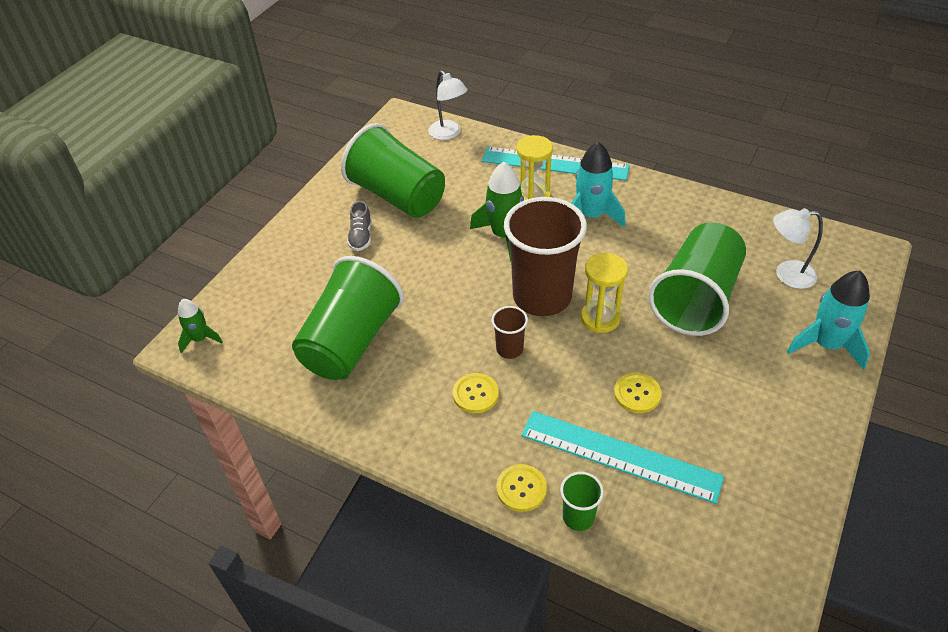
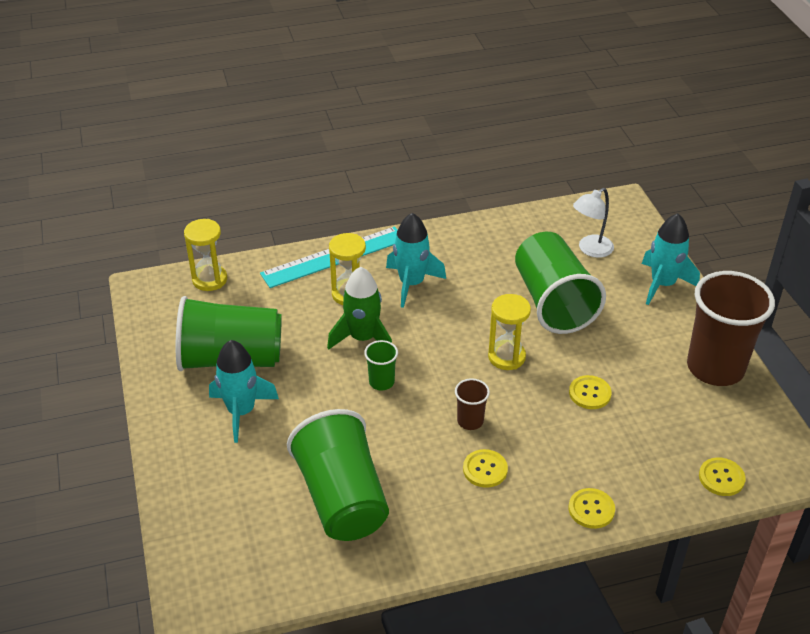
camera: 45 degrees left, 5 degrees down
(200, 339) = (203, 588): green rocket -> none
(361, 237) = (241, 412): grey shoe -> turquoise rocket
(448, 134) = (209, 279): white lamp -> yellow hourglass
(542, 297) = (448, 367): brown cup -> brown cup (715, 368)
(578, 517) = (645, 499): green cup -> green cup (381, 382)
(620, 456) = (625, 442): turquoise ruler -> none
(674, 553) = (721, 478): none -> yellow button

